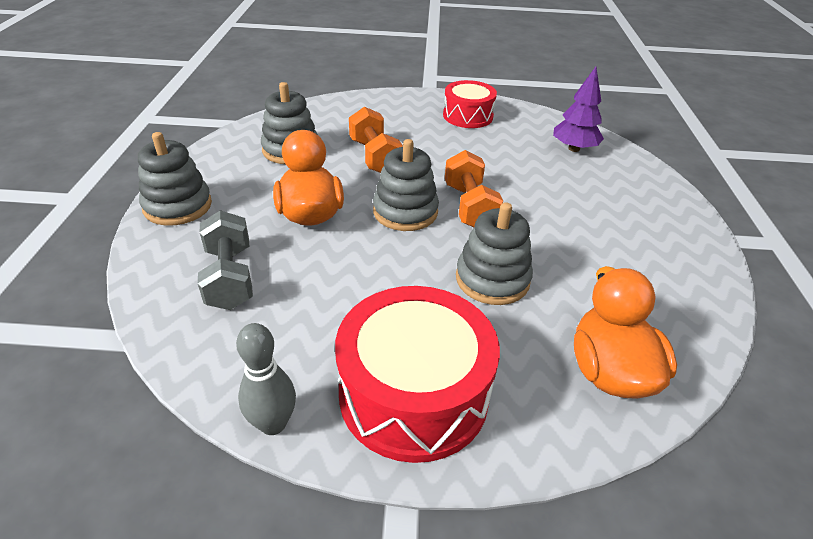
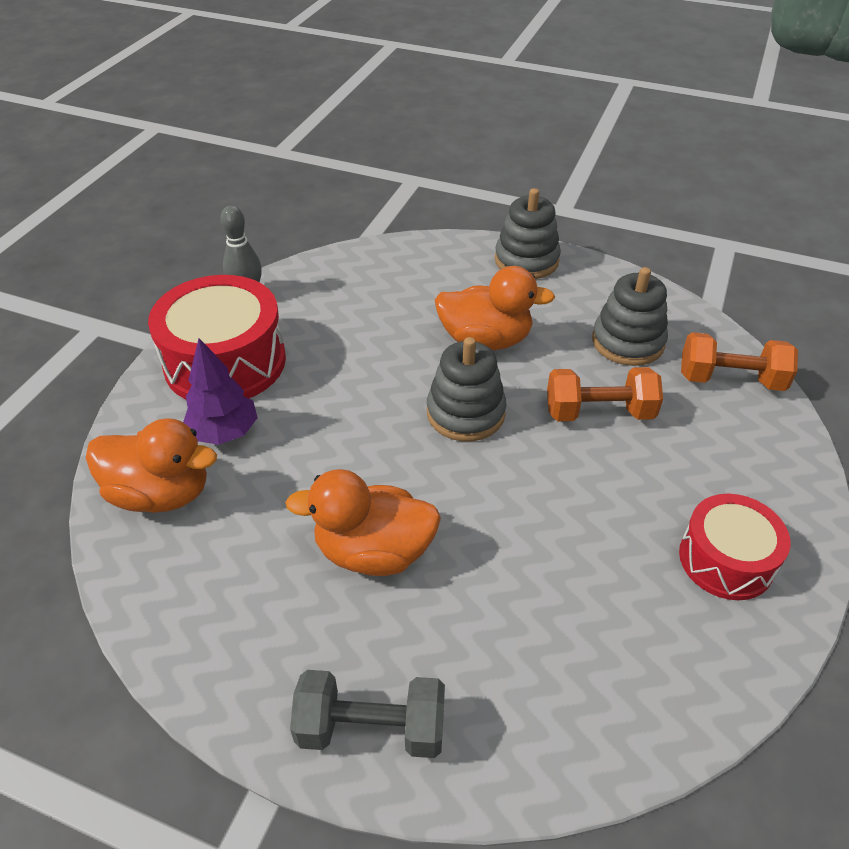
camera: 110 degrees right, 5 degrees up
(230, 277) = (407, 284): grey dumbbell -> grey dumbbell (371, 728)
(469, 206) = (457, 475): orange dumbbell -> orange dumbbell (730, 380)
(492, 279) = (321, 451): grey stacking toy -> none
(560, 230) = (373, 552): none -> orange duck
(574, 149) = (587, 682): purple tree -> purple tree (224, 432)

